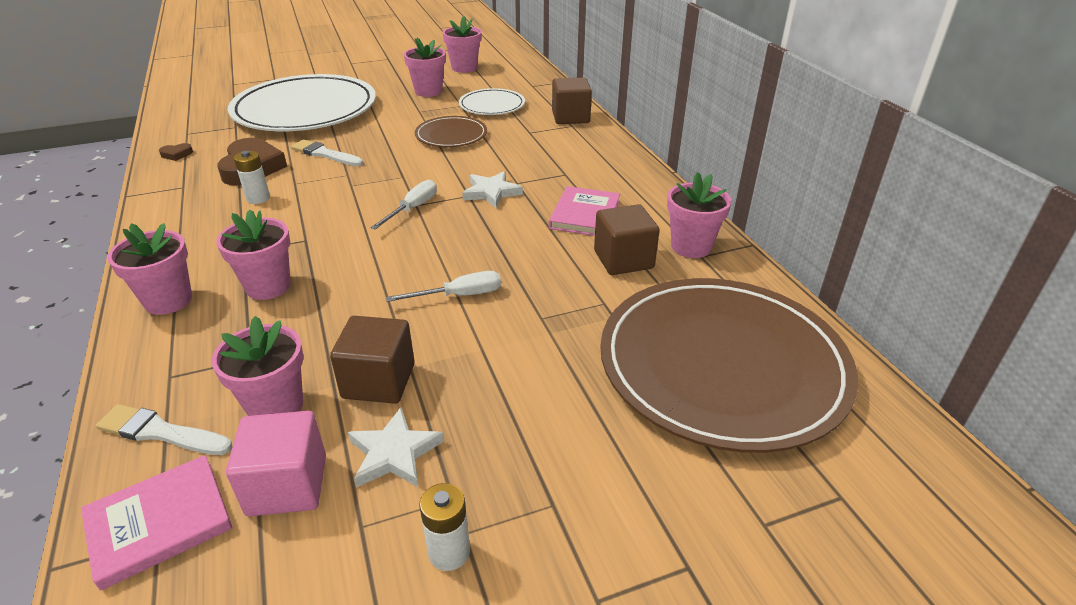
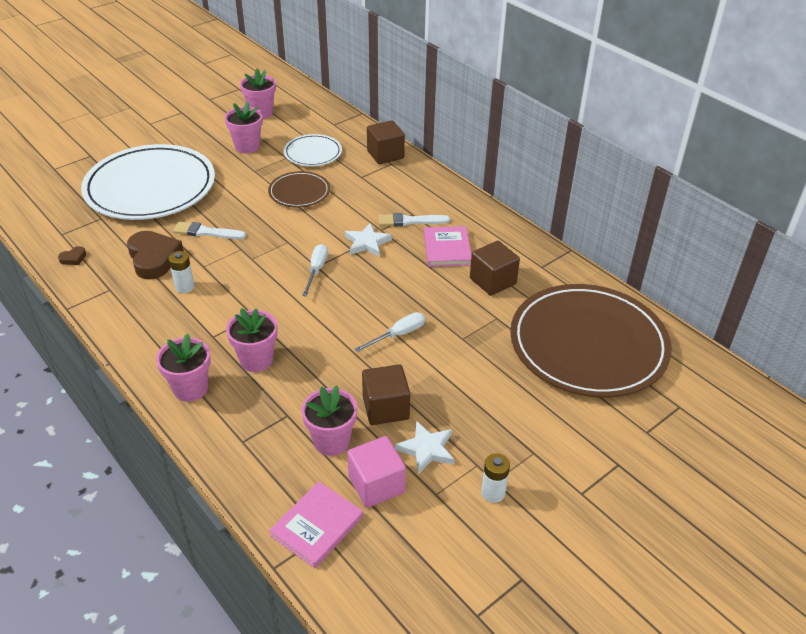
camera: 20 degrees left, 5 degrees up
(161, 432) = (270, 477): white brush -> white brush (410, 221)
(691, 246) = (532, 260): pink flower pot -> none

